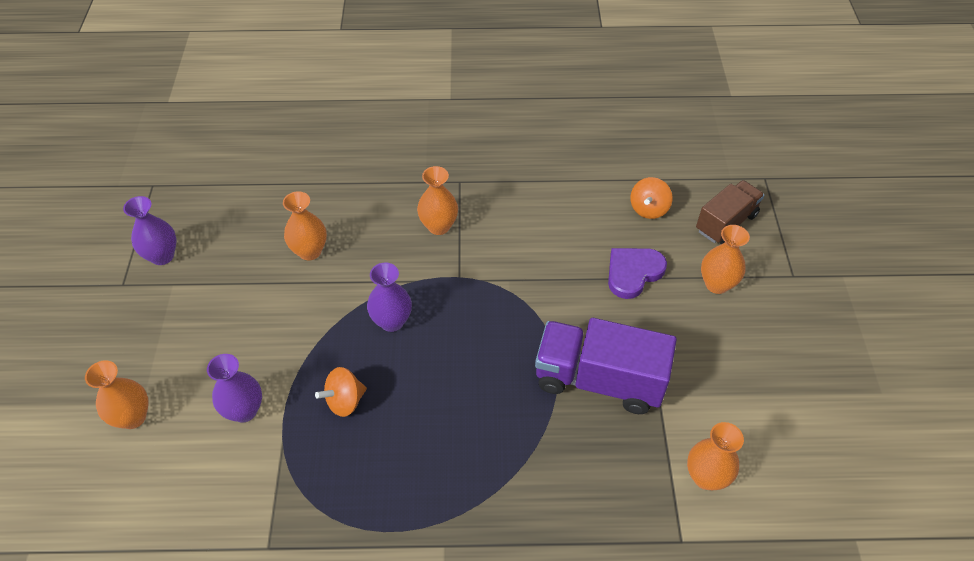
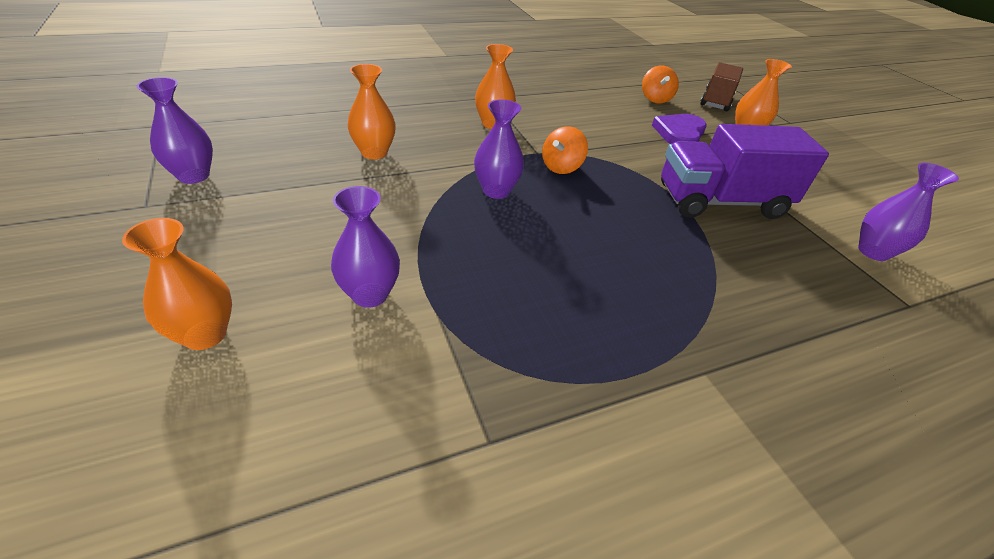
camera: 25 degrees left, 10 degrees down
(345, 401) = (490, 262): orange spinning top -> orange spinning top (561, 167)
(706, 477) = (873, 251): orange vase -> purple vase

